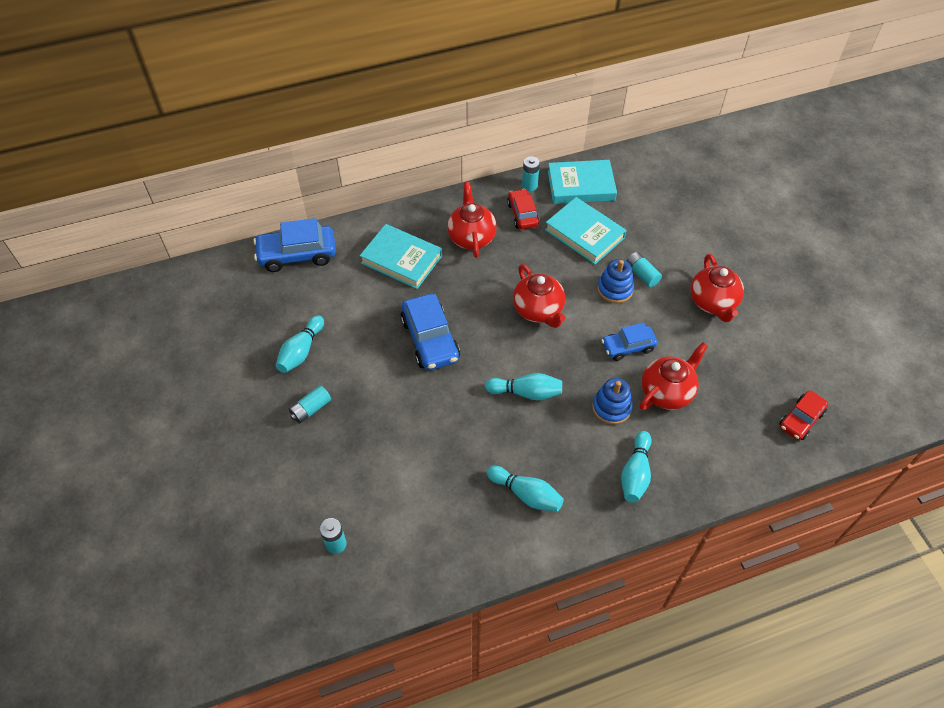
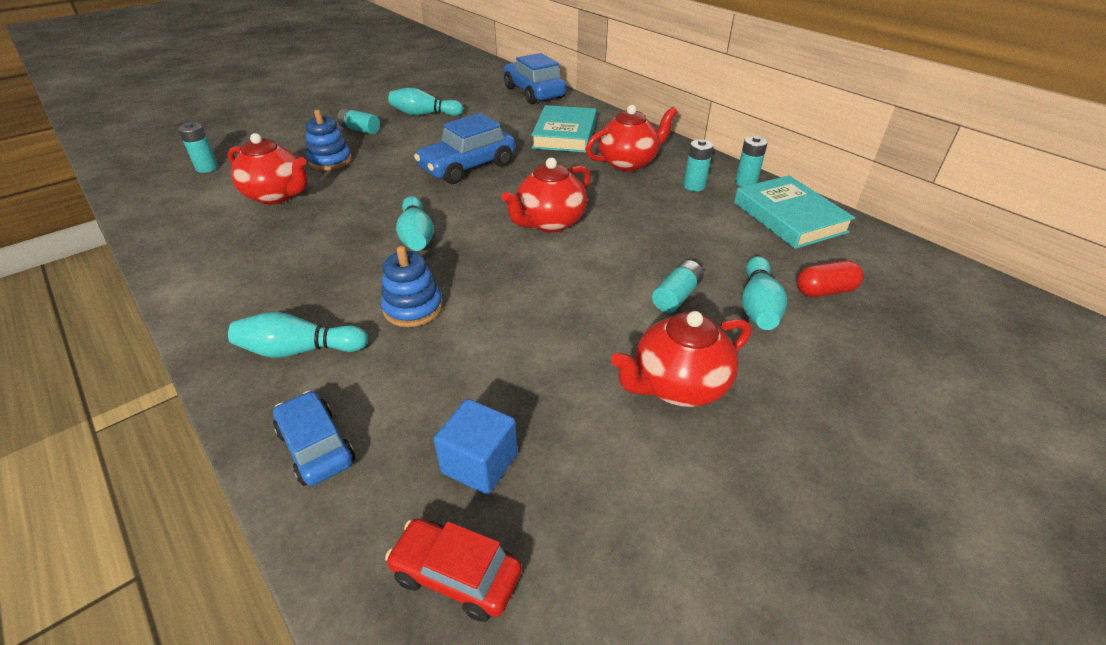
camera: 70 degrees right, 15 degrees down
(522, 214) = (694, 186): red car -> turquoise battery
(526, 494) = (263, 262): turquoise bowling pin -> turquoise bowling pin (758, 306)
(584, 234) = (706, 234): turquoise book -> none
(615, 289) = (628, 276): blue stacking toy -> blue stacking toy (330, 161)
(628, 347) = (529, 305): blue car -> blue car (316, 447)
(658, 208) = (825, 291): none -> red capsule
(667, 392) = (460, 359): red teapot -> red teapot (277, 195)
(743, 399) = (479, 463): none -> blue cube

